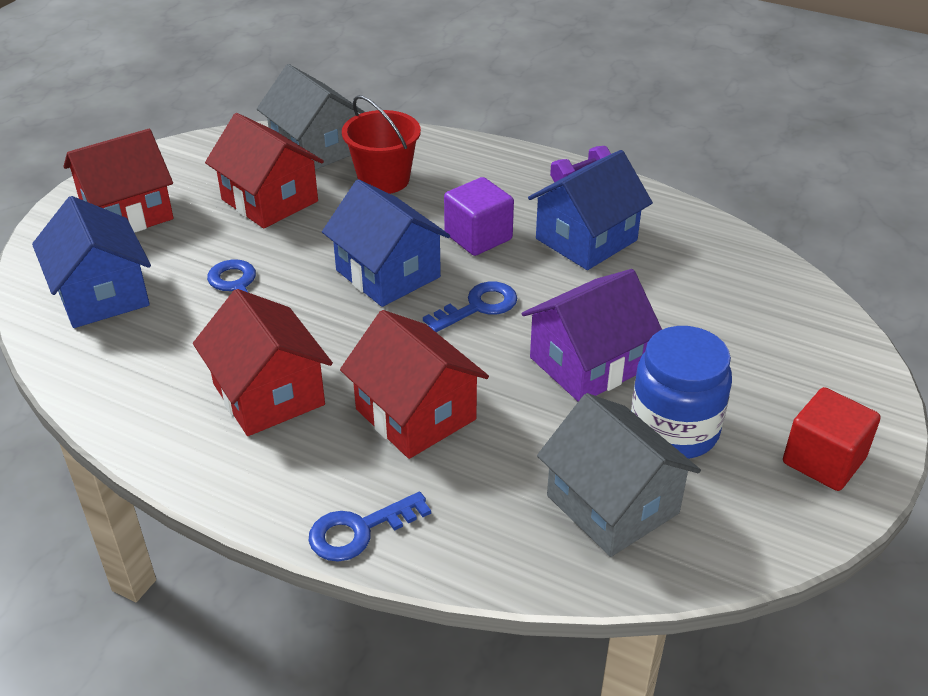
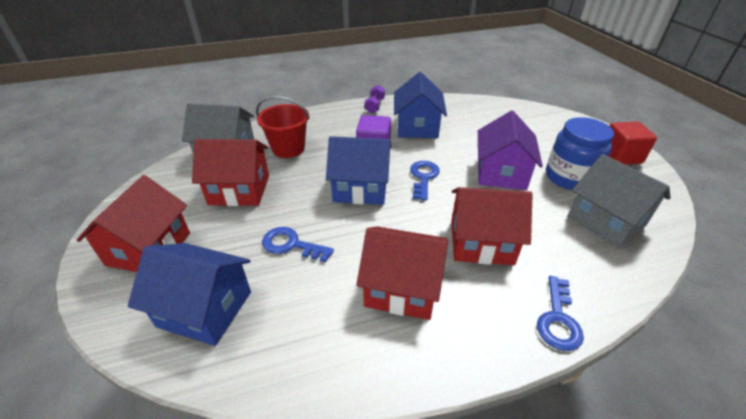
camera: 45 degrees left, 0 degrees up
(612, 504) = (606, 221): grey house -> grey house turned 45 degrees clockwise

